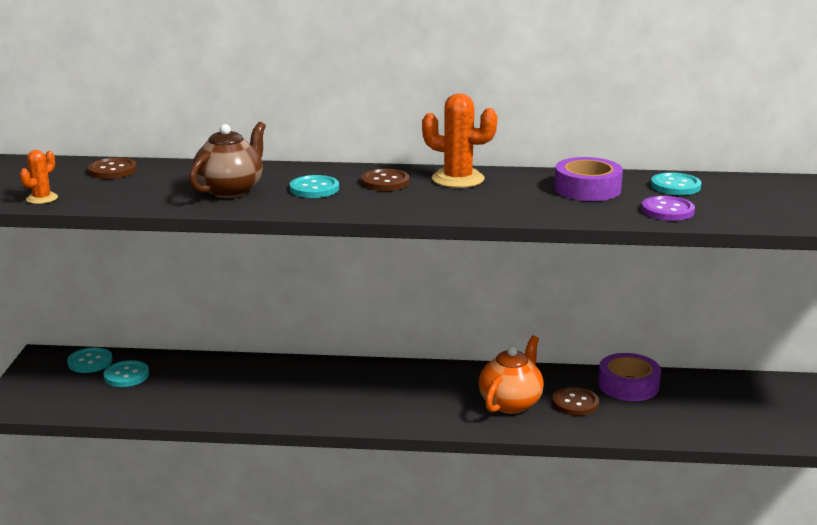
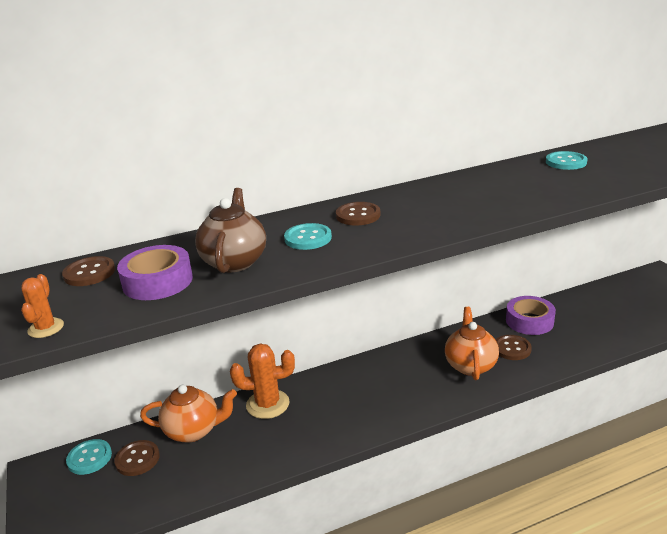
camera: 25 degrees left, 5 degrees up
(126, 375) = (137, 459): turquoise button -> brown button
(191, 370) = (193, 431): none -> orange teapot
(458, 179) = (410, 197): orange cactus -> orange cactus (267, 404)
(587, 189) = (514, 180): purple tape -> purple tape (157, 281)
(667, 210) = (593, 182): purple button -> none

